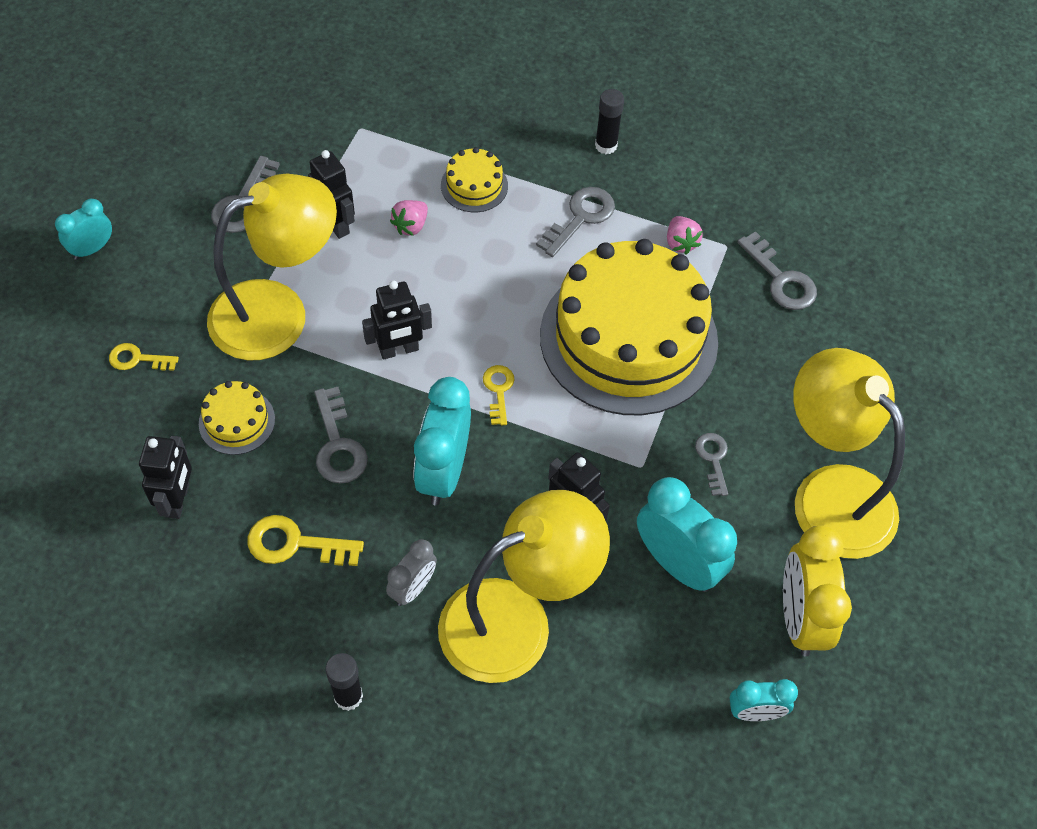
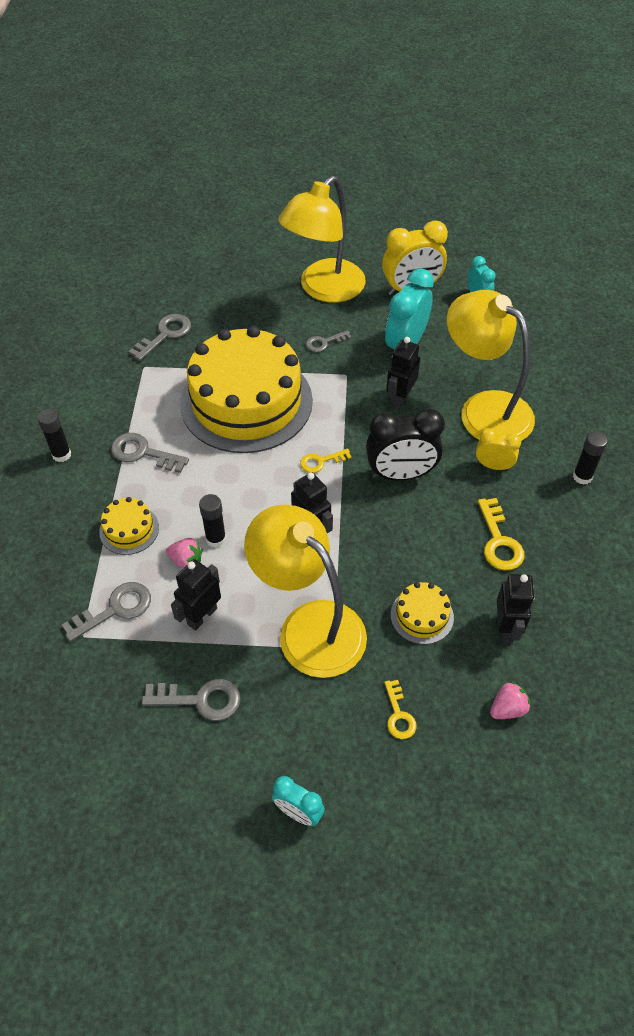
camera: 105 degrees left, 5 degrees down
(178, 500) = (506, 628): black robot -> black robot turned 105 degrees clockwise
(338, 444) = (409, 542): grey key -> grey key (115, 609)
(413, 588) = (493, 466): grey clock -> yellow clock
(428, 258) = (216, 539): none -> black glue stick
(443, 472) = (401, 474): turquoise clock -> black clock
(680, 243) = (149, 391): pink strawberry -> pink strawberry (507, 709)

